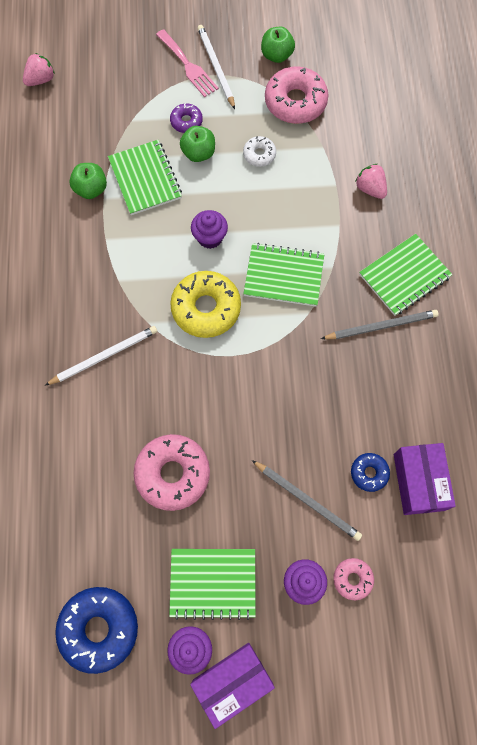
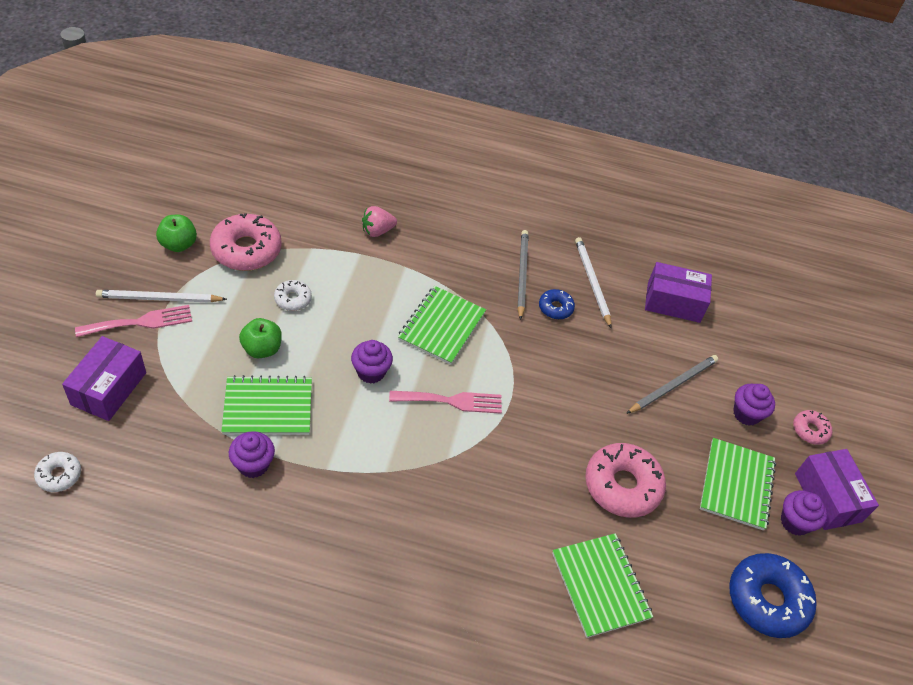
camera: 80 degrees left, 20 degrees down
(41, 80) = (59, 475): pink strawberry -> white donut
(91, 189) = (253, 464): green apple -> purple cupcake
(104, 356) = (472, 511): white pencil -> white pencil (592, 282)
(121, 74) = (109, 388): none -> purple box
(186, 121) = (214, 347): purple donut -> none
(206, 308) = (451, 401): yellow donut -> pink fork
(352, 579) = (749, 377): pink donut -> pink donut (810, 430)
(369, 473) = (658, 332): blue donut -> blue donut (555, 308)
(404, 276) = (478, 241): green notebook -> green notebook (600, 586)

